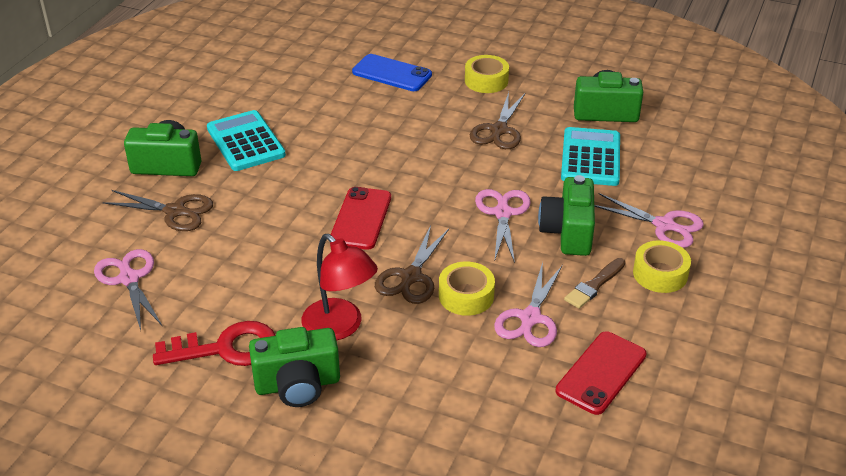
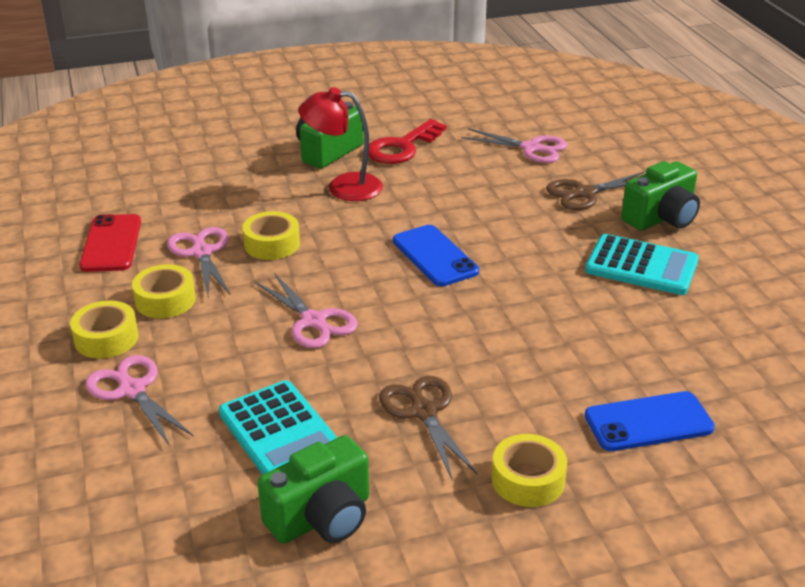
camera: 140 degrees right, 5 degrees down
(361, 218) = (434, 256): red phone -> blue phone
(411, 277) = (333, 236): brown scissors -> none
(568, 232) = (231, 334): green camera -> none
(594, 285) = (165, 300): brown brush -> yellow tape
(664, 225) = (132, 390): pink scissors -> pink scissors turned 60 degrees clockwise

